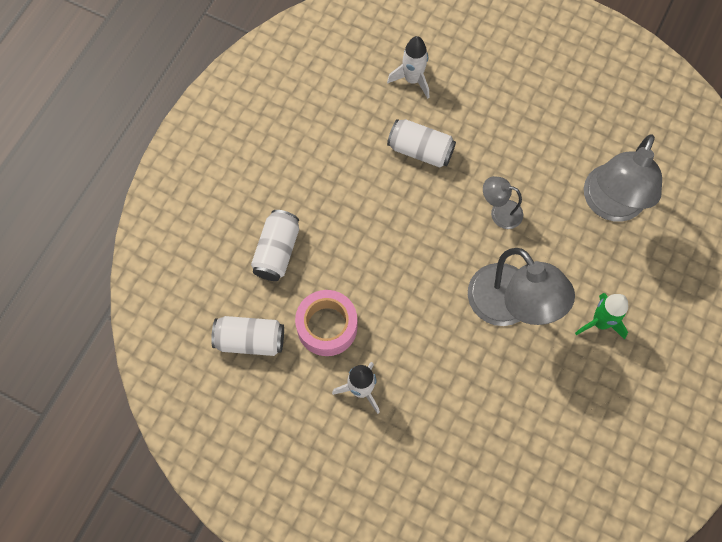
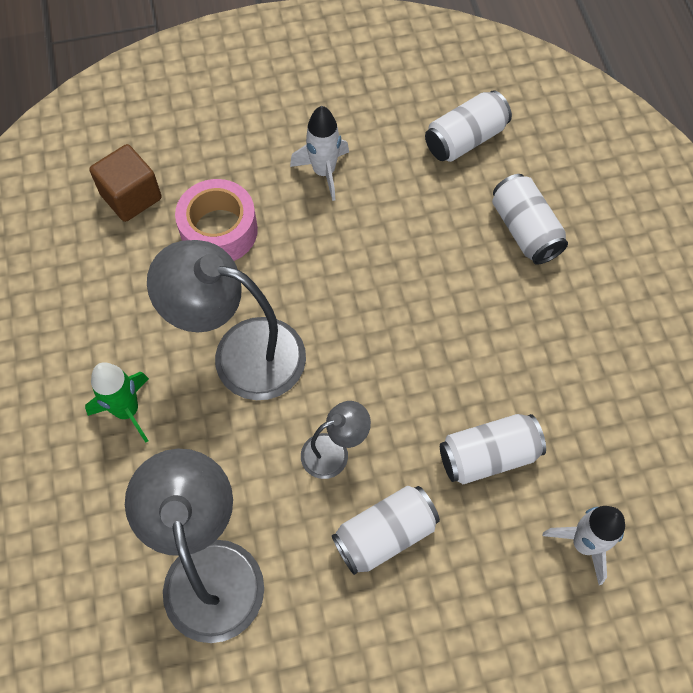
camera: 140 degrees right, 5 degrees down
(327, 326) = (407, 200): pink tape -> pink tape (219, 230)
(502, 474) = (131, 196): none -> brown cube
(507, 154) = (385, 534): none -> white can

